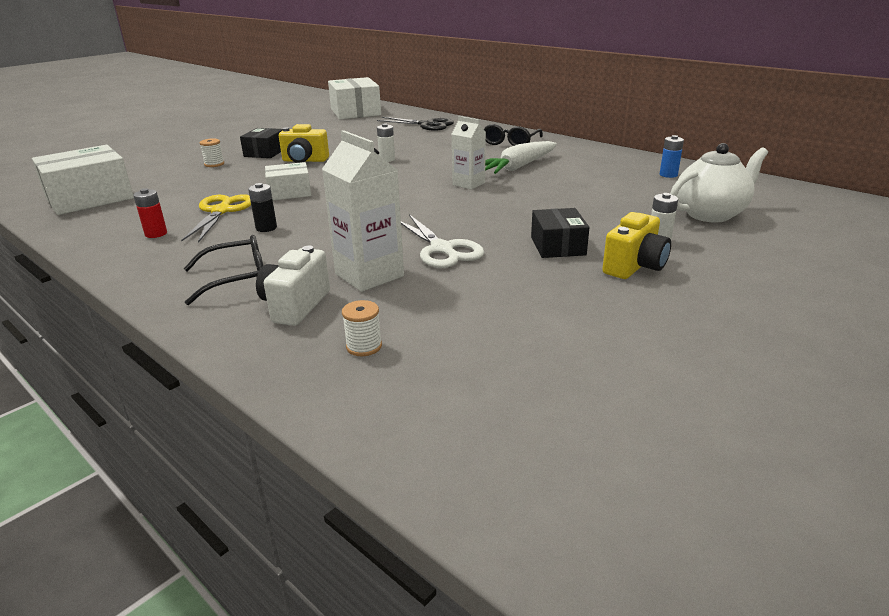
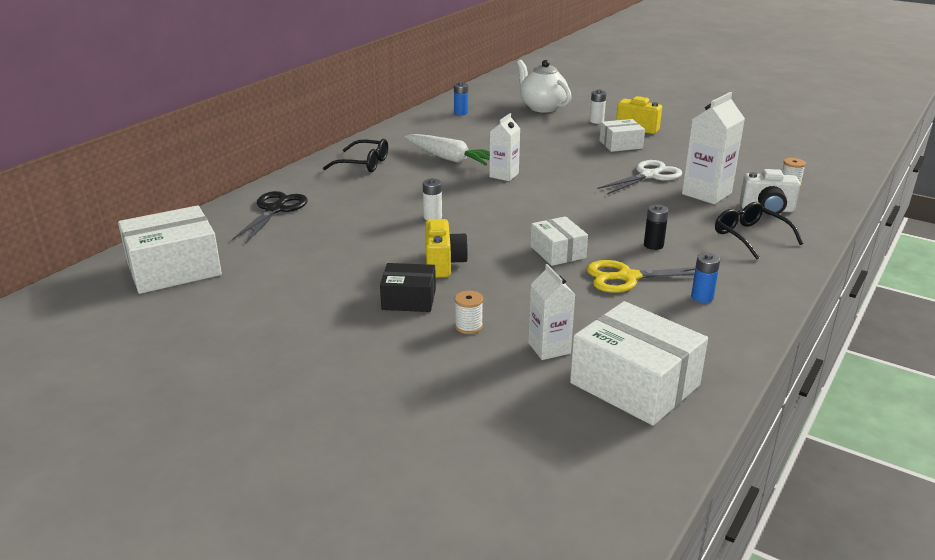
camera: 100 degrees left, 0 degrees up
(156, 234) = (702, 297): red battery -> blue battery
(161, 181) = (549, 348): none -> white carton
(557, 246) = (620, 144): black box -> white box

